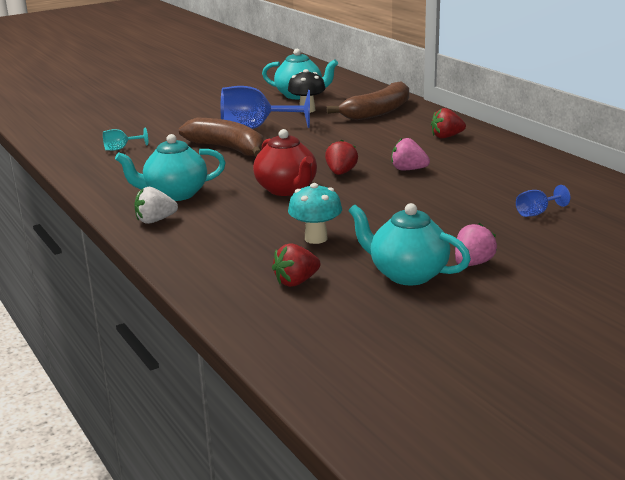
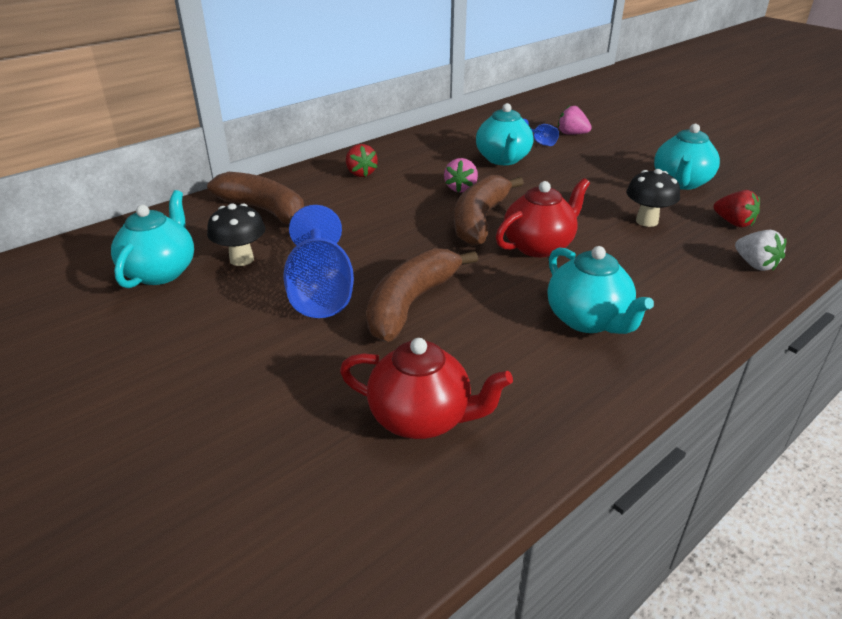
camera: 100 degrees left, 10 degrees up
(121, 148) = (421, 418): turquoise goblet -> red teapot
(155, 220) = (672, 320): white strawberry -> white strawberry (755, 265)
(316, 238) = (646, 221): turquoise mushroom -> black mushroom
(341, 173) = (480, 220): red strawberry -> brown banana
(473, 263) = (644, 162): pink strawberry -> pink strawberry (572, 134)
(481, 191) = (503, 159): none -> turquoise teapot

